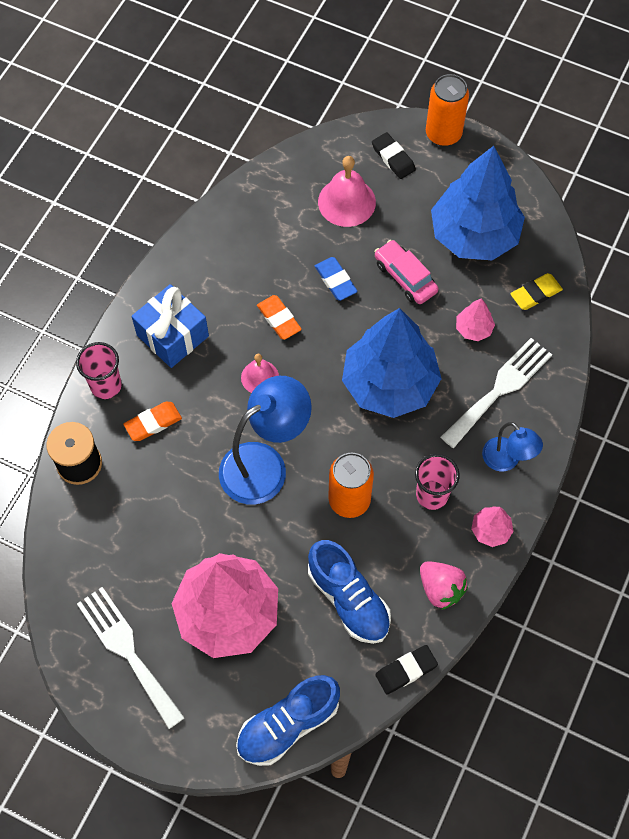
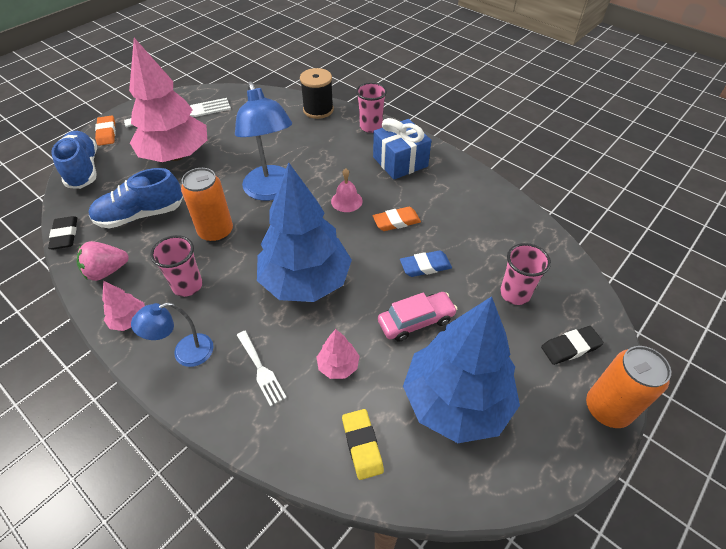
camera: 105 degrees right, 15 degrees down
(153, 423) = (332, 143): orange eraser -> orange eraser (106, 133)
(346, 202) = (515, 294): pink bell -> pink cup
(499, 389) = (261, 370): white fork -> white fork, size x0.57

